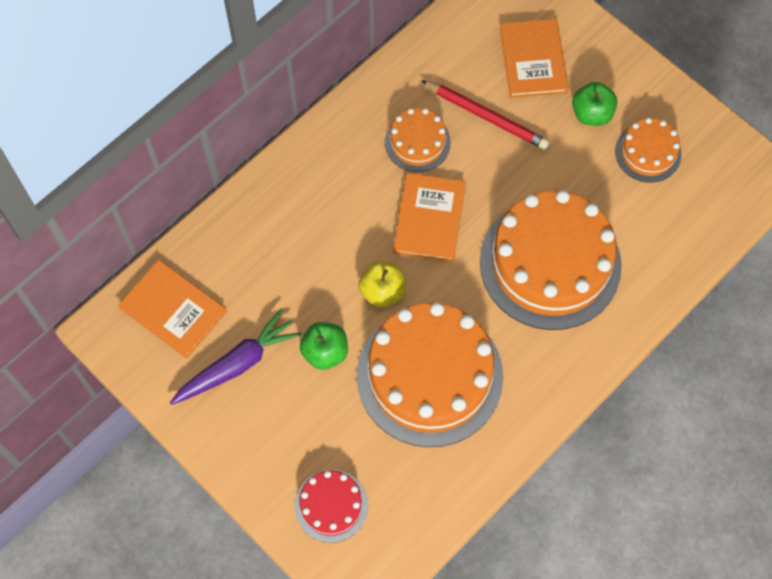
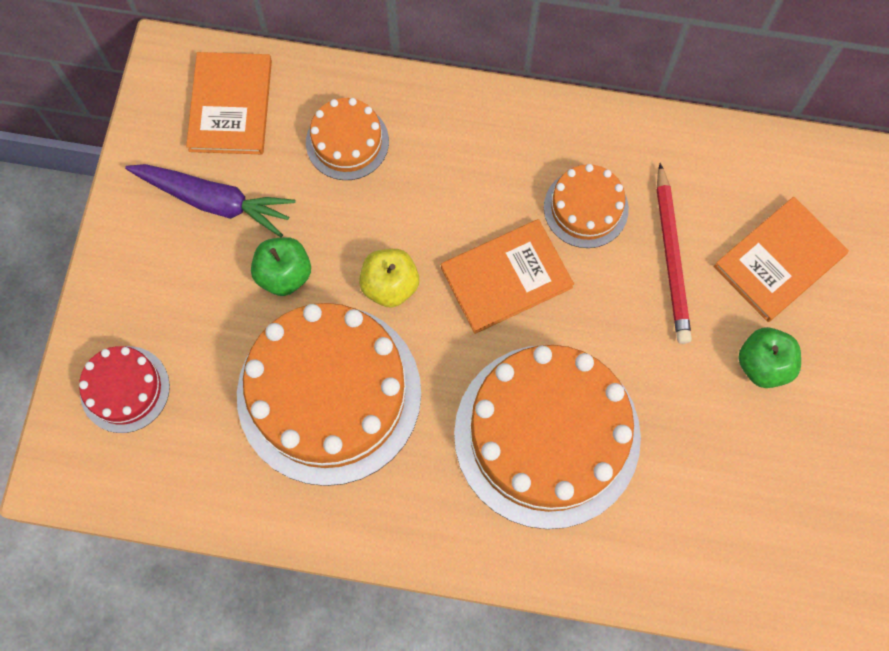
camera: 55 degrees right, 5 degrees up
(648, 152) = (763, 456): orange cake -> orange cake (347, 142)

